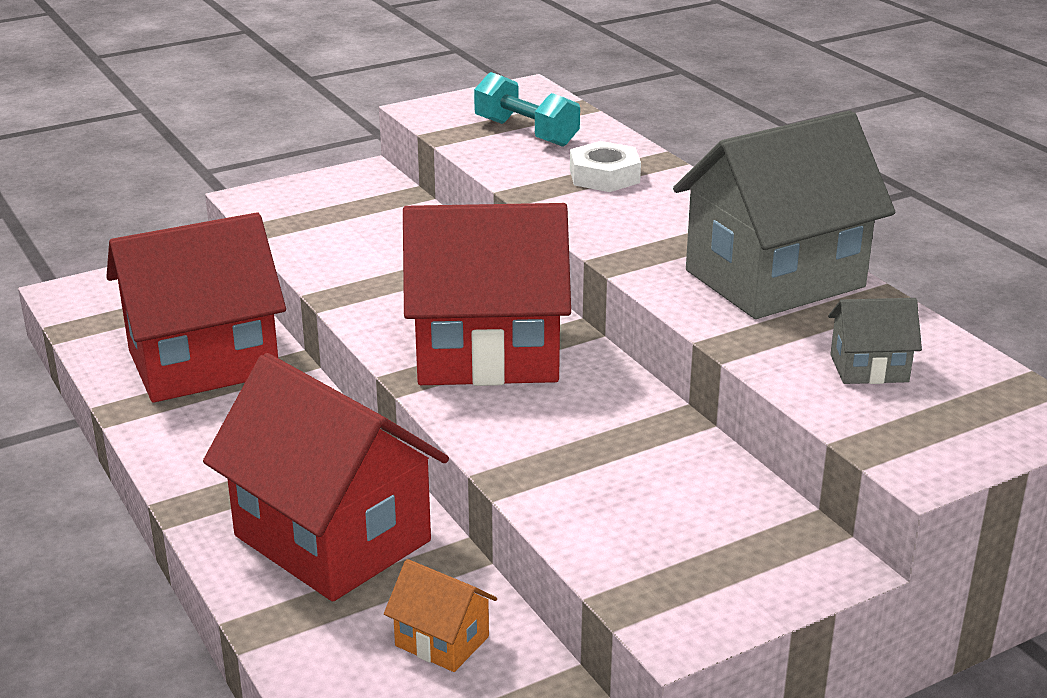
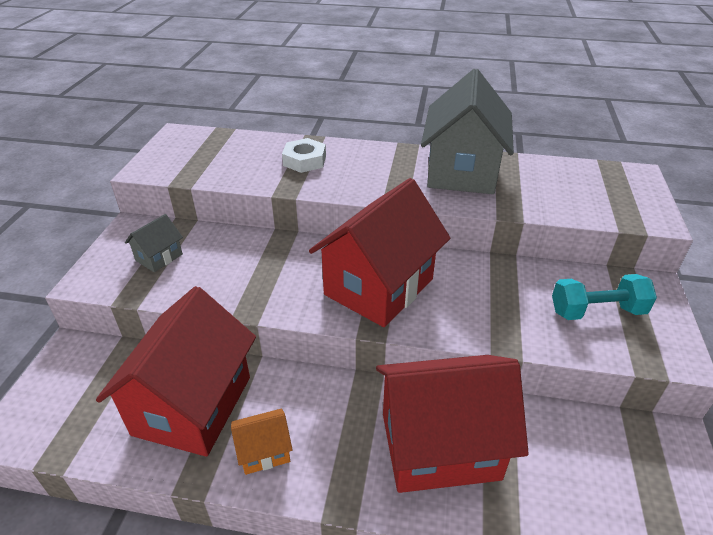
camera: 50 degrees left, 10 degrees up
(442, 641) = (570, 450): orange house -> orange house (264, 451)
(526, 133) = (224, 157): turquoise dumbbell -> turquoise dumbbell (597, 311)
(869, 368) = (564, 190): grey house -> grey house (159, 257)

